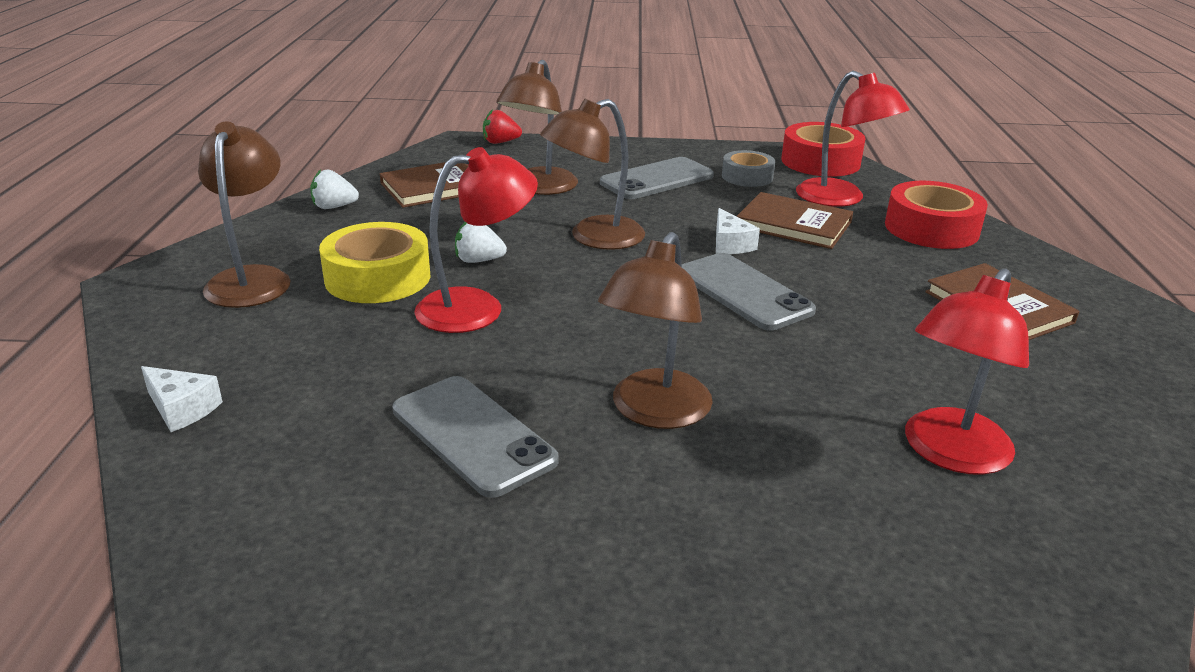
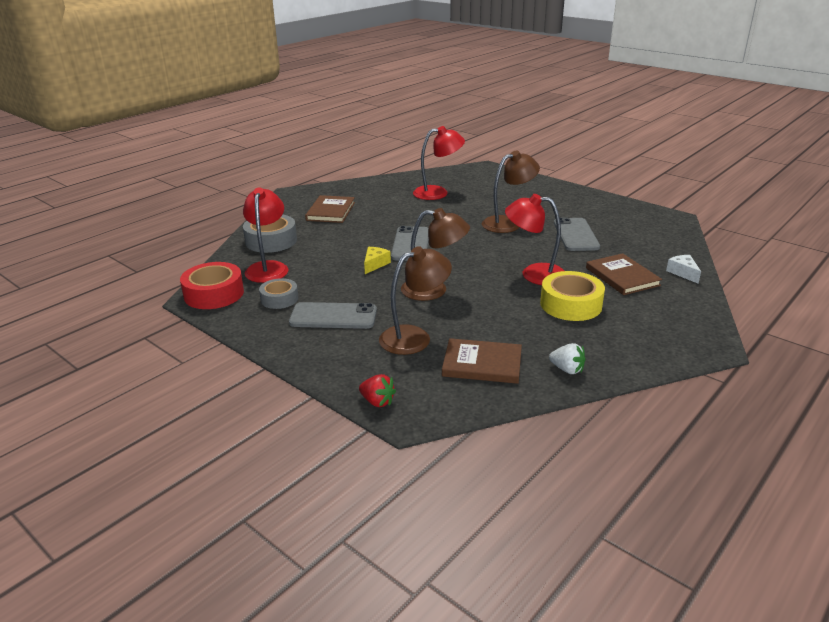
camera: 140 degrees left, 0 degrees up
(252, 279) = (641, 326): brown lamp -> none
(478, 261) = (509, 297): white strawberry -> none
(730, 244) = (375, 264): white cheese -> yellow cheese
(793, 224) = (324, 263): brown book -> brown book (622, 277)
(931, 228) = (271, 241): red tape -> grey tape

